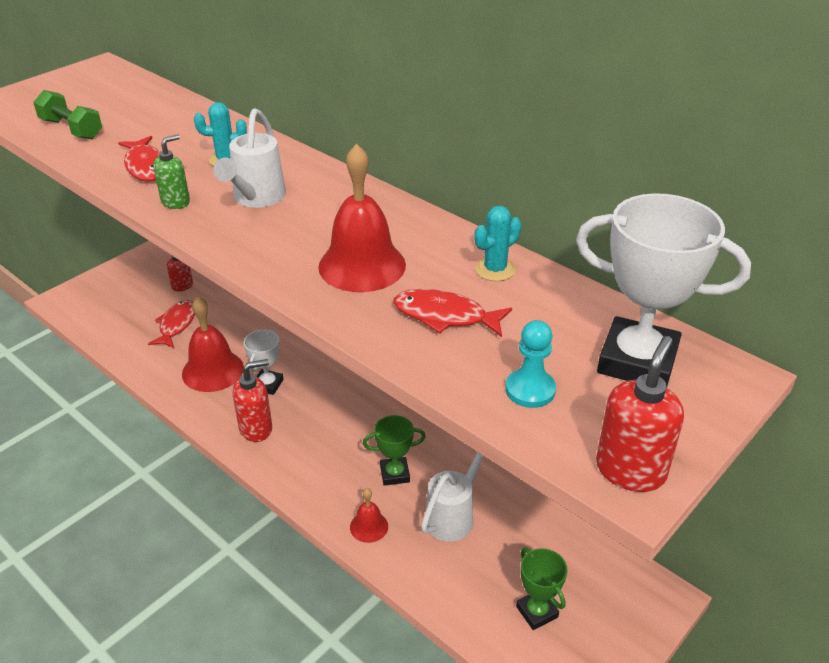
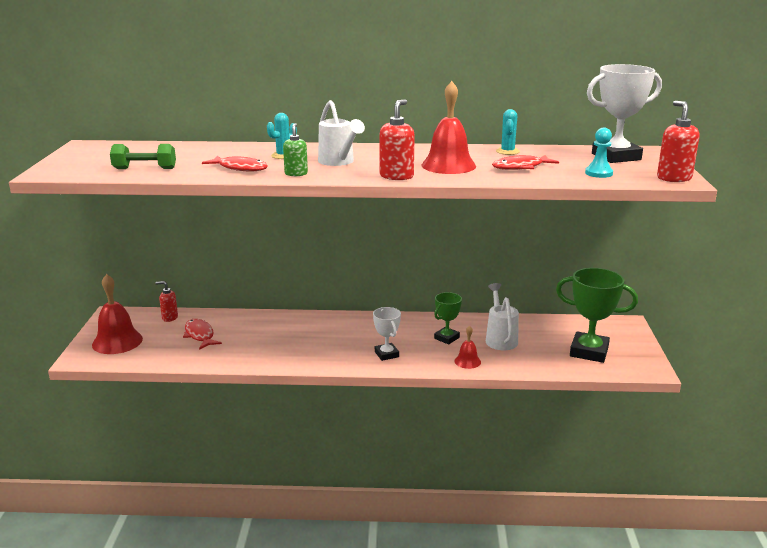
camera: 40 degrees left, 15 degrees down
(213, 370) = (265, 344): red bell -> red bell (117, 341)
(256, 429) = (339, 355): red soap dispenser -> red soap dispenser (396, 176)
(267, 384) = (312, 335): white trophy -> white trophy (386, 354)
(537, 612) = (589, 351): green trophy -> green trophy, size x1.76

